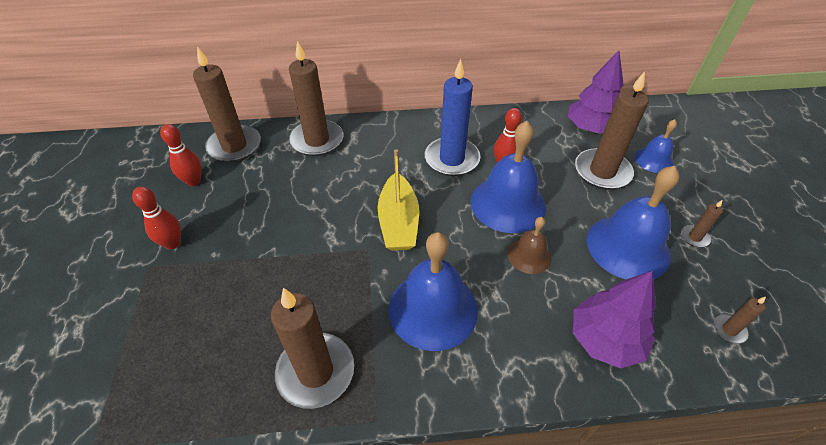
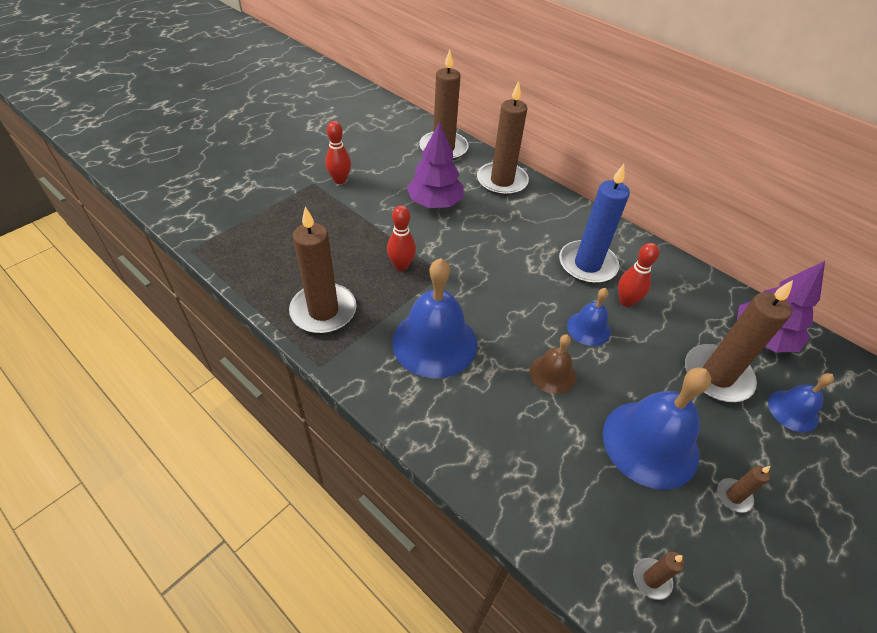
camera: 45 degrees right, 0 degrees up
(193, 181) = (393, 153): red bowling pin -> red bowling pin (401, 265)
(398, 222) = (486, 274): yellow boat -> none
(508, 203) = (588, 328): blue bell -> blue bell, size x0.53
(605, 339) = (529, 475): purple tree -> purple tree (435, 203)

